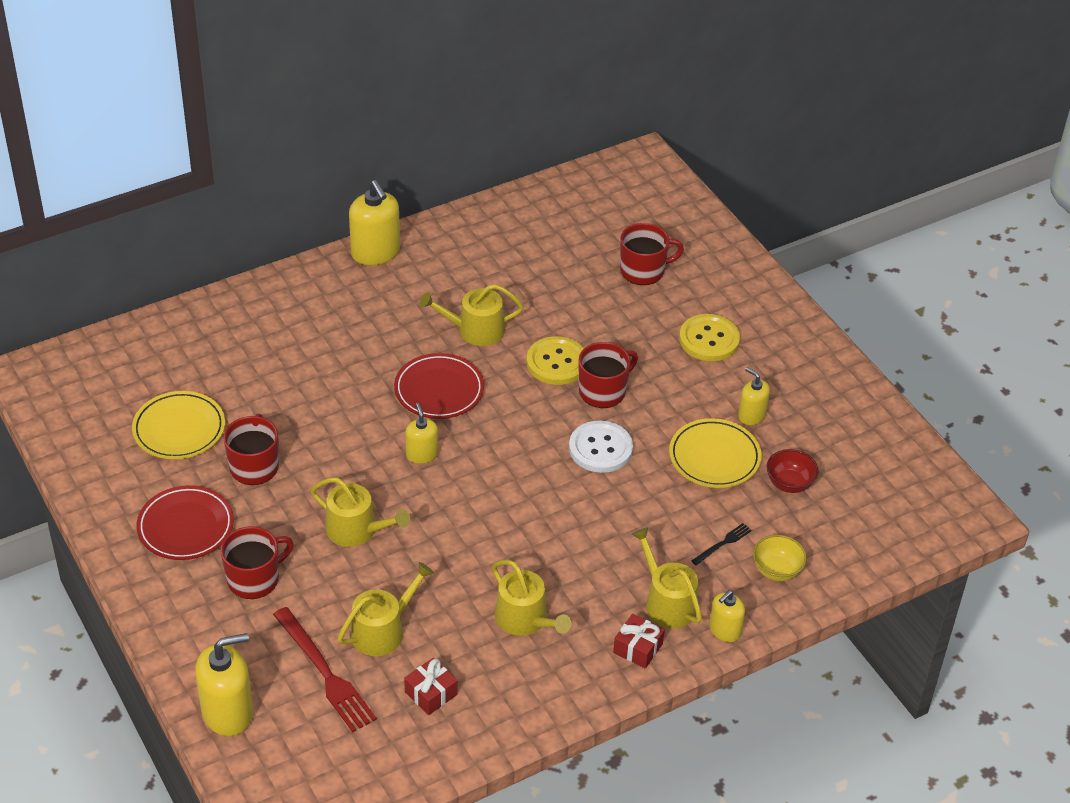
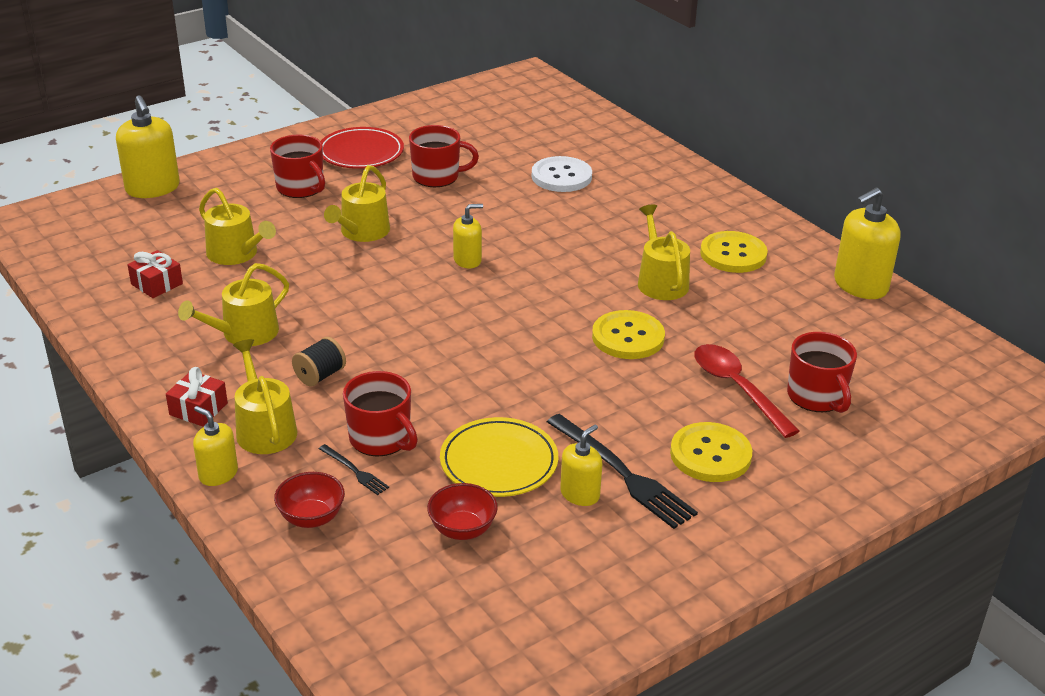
camera: 85 degrees right, 10 degrees down
(179, 429) = (477, 140): yellow plate -> none
(325, 673) = (189, 229): red fork -> none
(375, 252) = (755, 215): yellow soap dispenser -> yellow soap dispenser (860, 285)
(438, 278) = (733, 254): none -> yellow button
(439, 390) = (562, 265): red plate -> none
(595, 564) = (320, 376): none -> black spool
(600, 448) = (497, 373): white button -> white button (561, 176)
(603, 391) = (590, 372): red mug -> red mug (381, 439)
(630, 311) = (737, 388): none -> red spoon
(667, 601) = (264, 428): yellow watering can -> yellow watering can turned 75 degrees counterclockwise
(729, 389) = (622, 473): none -> black fork
(777, 570) = (311, 518): yellow bowl -> red bowl

